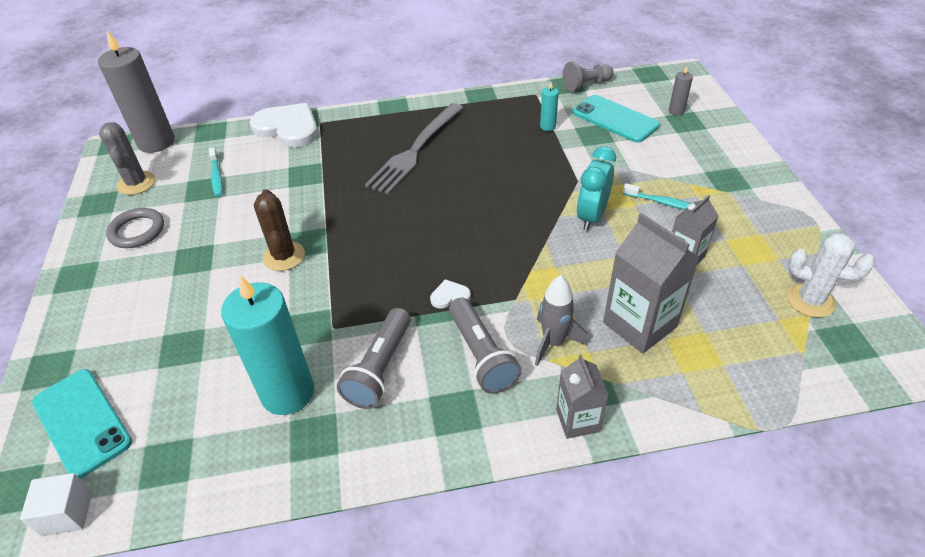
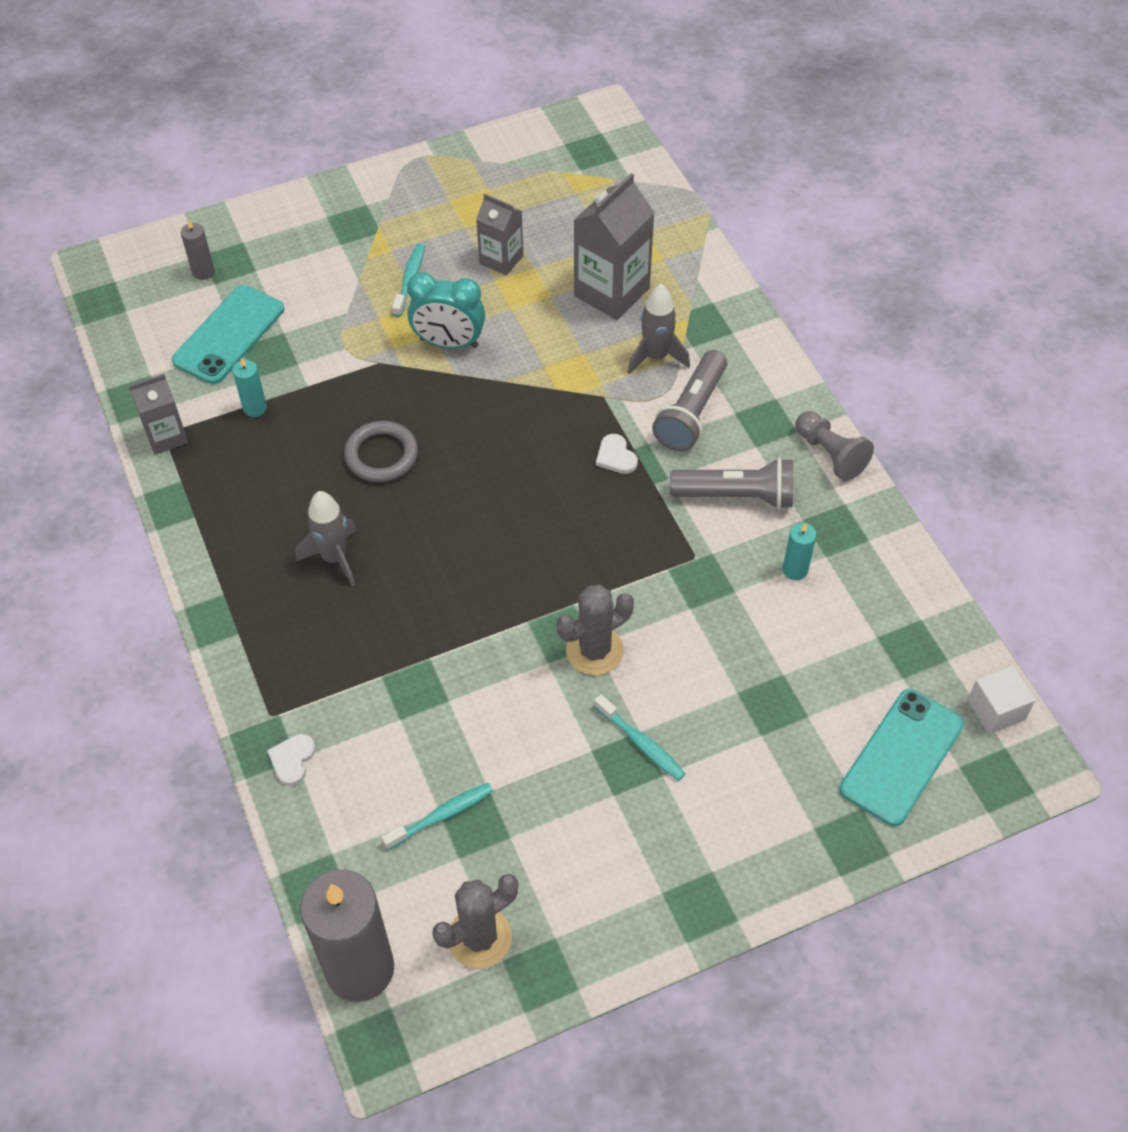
camera: 105 degrees left, 10 degrees up
(137, 231) = (590, 871): grey ring -> grey ring (381, 455)
(201, 268) = (641, 743): none -> turquoise toothbrush
(284, 256) = (594, 651): brown cactus -> grey cactus
(288, 128) = (292, 760): white heart -> white heart, size x0.42
(288, 393) = (795, 570): turquoise candle -> turquoise candle, size x0.43
(415, 150) = (334, 558): grey fork -> grey rocket
(481, 355) = (691, 413): grey flashlight -> grey flashlight turned 150 degrees clockwise
(577, 420) = (743, 329): grey carton -> grey carton (166, 436)
(586, 85) = (135, 374): grey pawn -> grey pawn (830, 454)
(810, 300) = (542, 170): white cactus -> none

